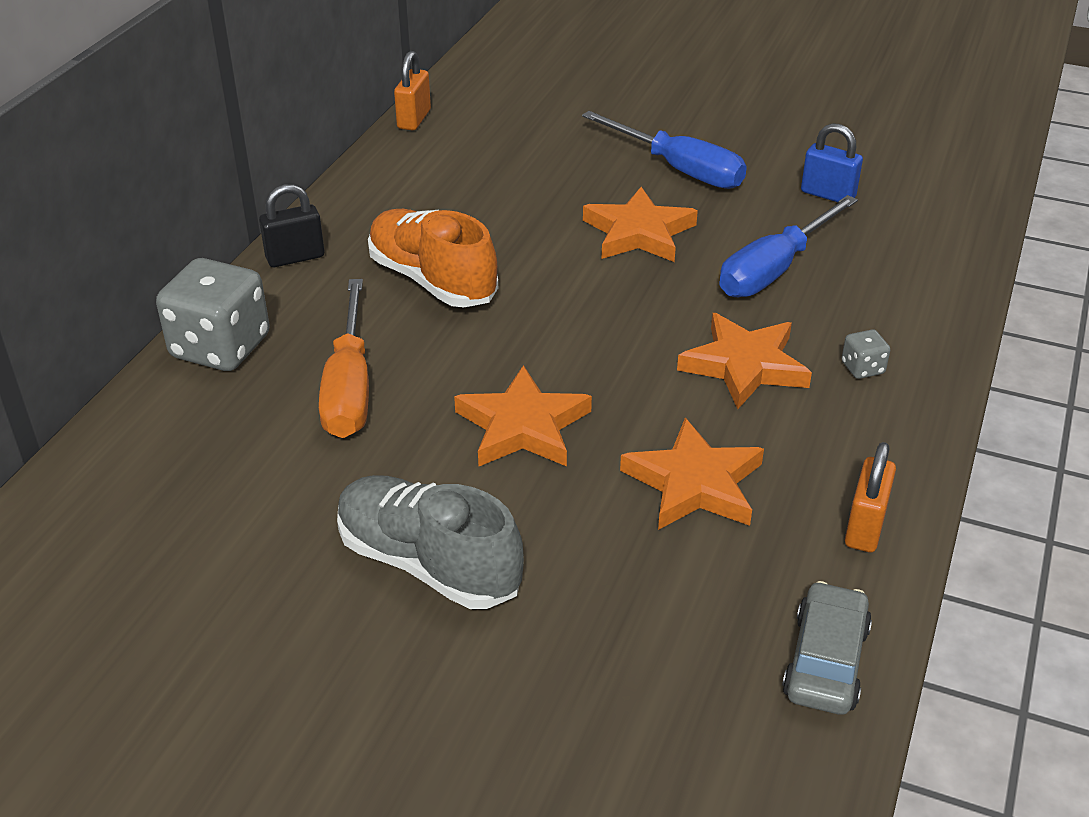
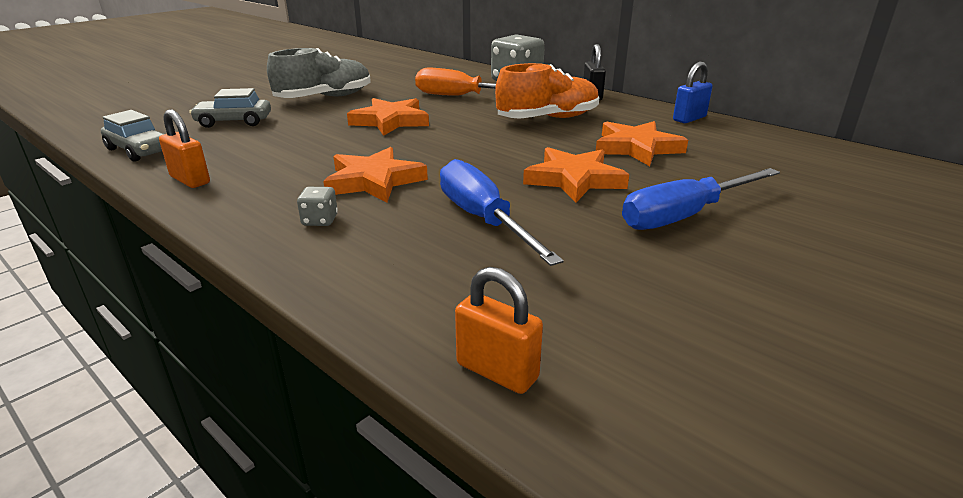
camera: 110 degrees right, 10 degrees down
(414, 119) = (782, 135): orange padlock -> orange padlock (497, 371)
(631, 621) = (234, 122): none -> grey car
(694, 483) = (293, 147): orange star -> orange star (636, 148)
(828, 194) = (608, 285): blue padlock -> blue padlock (689, 119)

